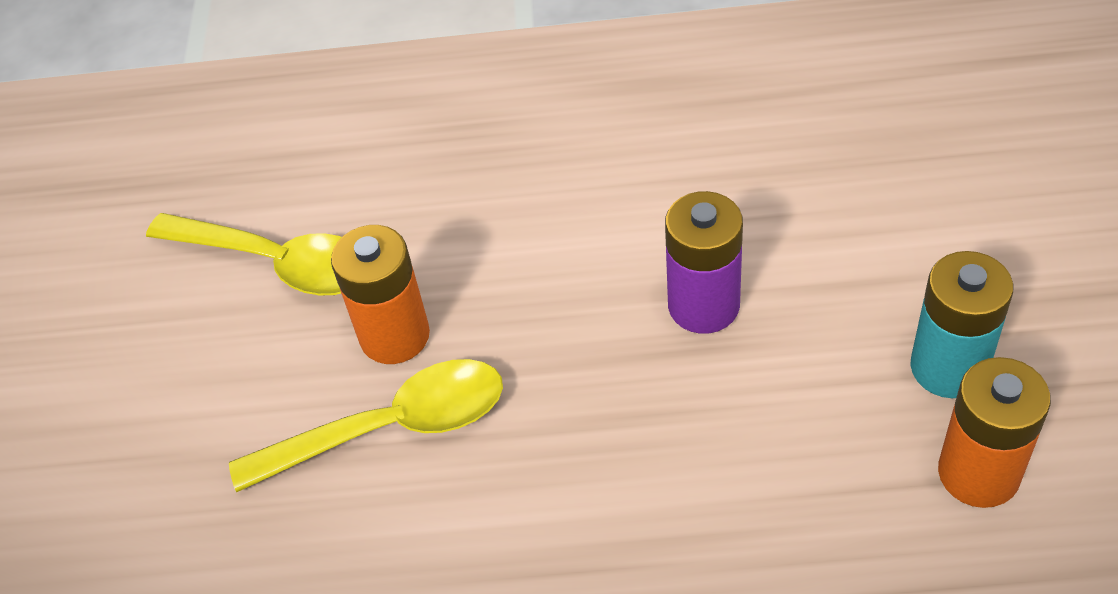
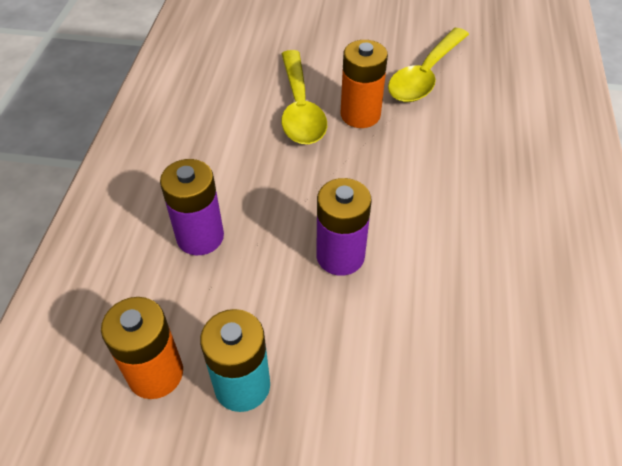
camera: 95 degrees right, 0 degrees up
(727, 495) = (200, 237): none -> purple battery

